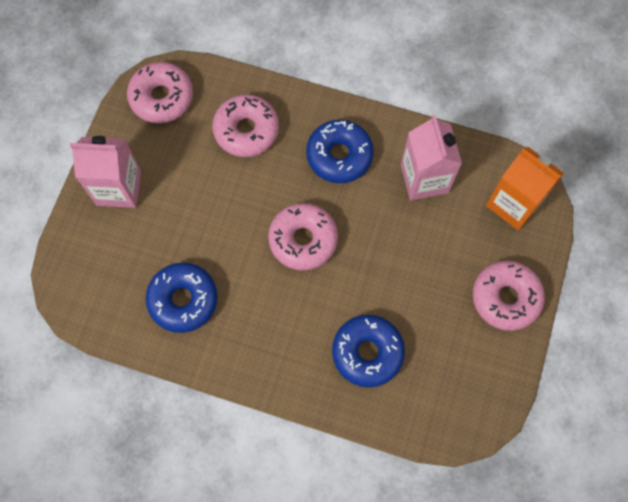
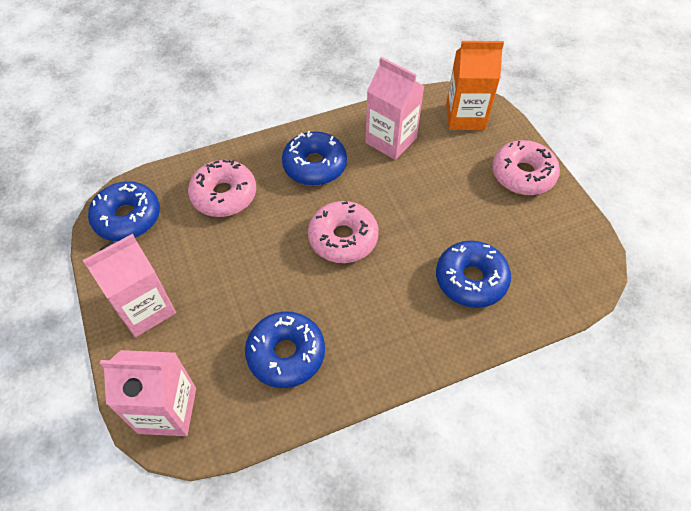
camera: 40 degrees left, 15 degrees down
(77, 277) = (167, 410): none -> pink carton
(162, 98) = (127, 218): pink donut -> blue donut

